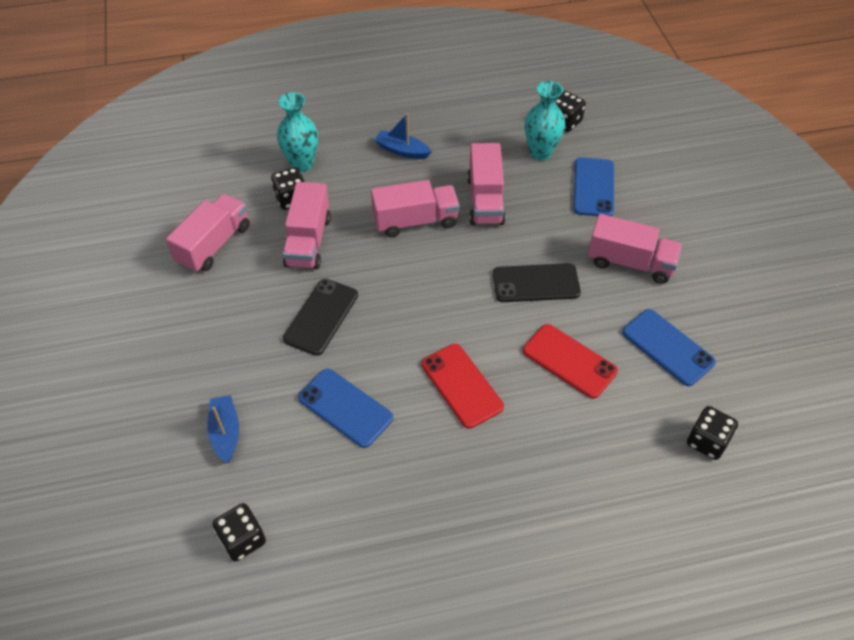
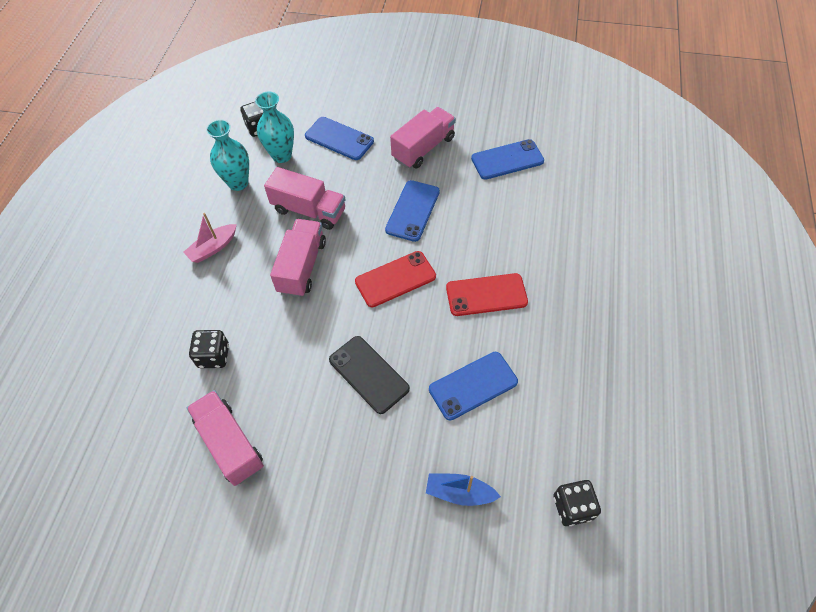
camera: 65 degrees left, 5 degrees up
(302, 164) = (174, 333): turquoise vase -> turquoise vase (238, 183)
(308, 241) = (275, 358): pink truck -> none
(402, 150) = (213, 248): blue boat -> pink boat
(536, 283) = (412, 211): black phone -> blue phone
(569, 361) = (494, 219): red phone -> red phone (395, 279)
(707, 441) = (590, 172): black dice -> none

